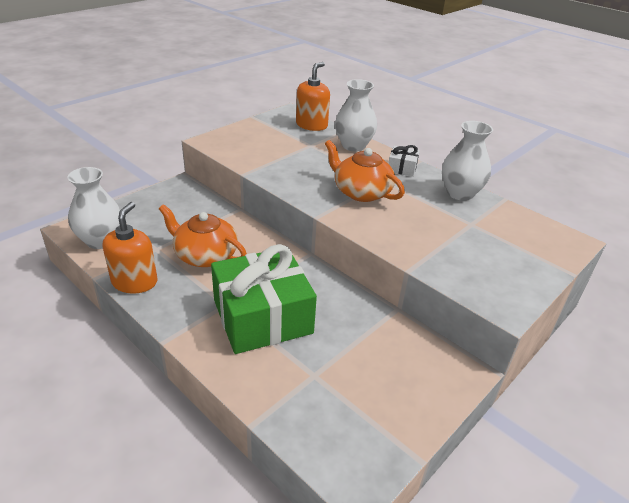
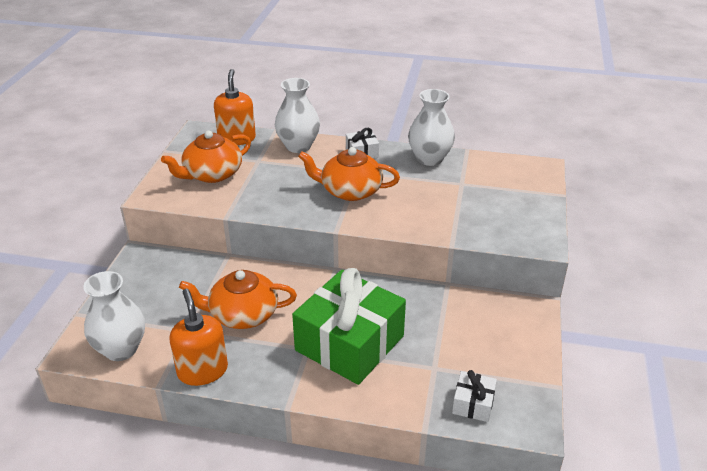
camera: 30 degrees left, 0 degrees up
(266, 142) = (212, 174): none -> orange teapot
(318, 427) = (473, 404): none -> white gift

